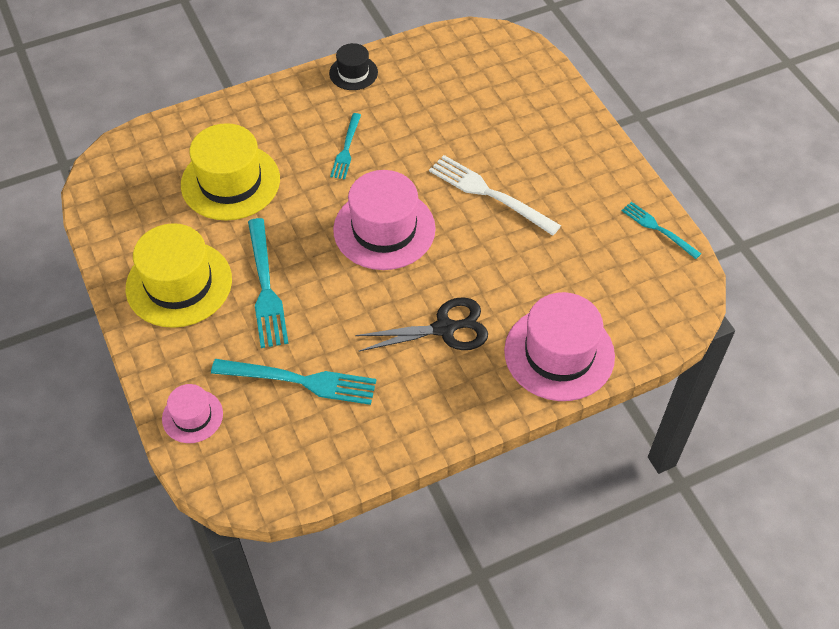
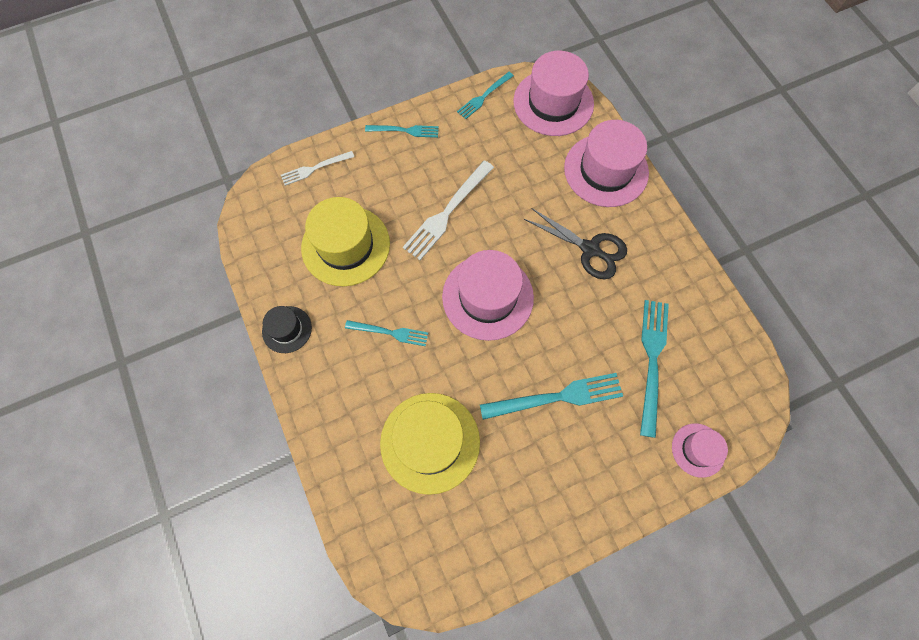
camera: 90 degrees left, 15 degrees up
(179, 283) = (557, 480): yellow hat -> yellow hat (345, 245)
(444, 328) = (590, 249): black scissors -> black scissors turned 135 degrees clockwise
(538, 81) = (315, 168): none -> white fork
(597, 155) = (405, 131): none -> turquoise fork
(659, 301) = (553, 102): none -> pink hat

